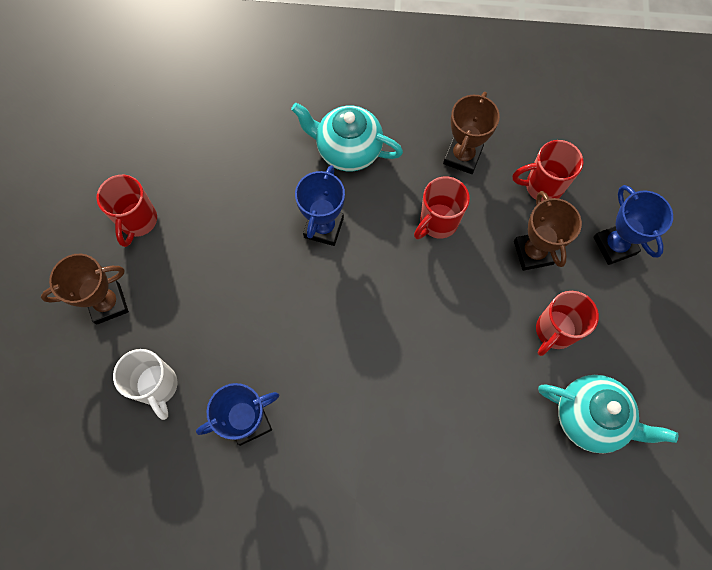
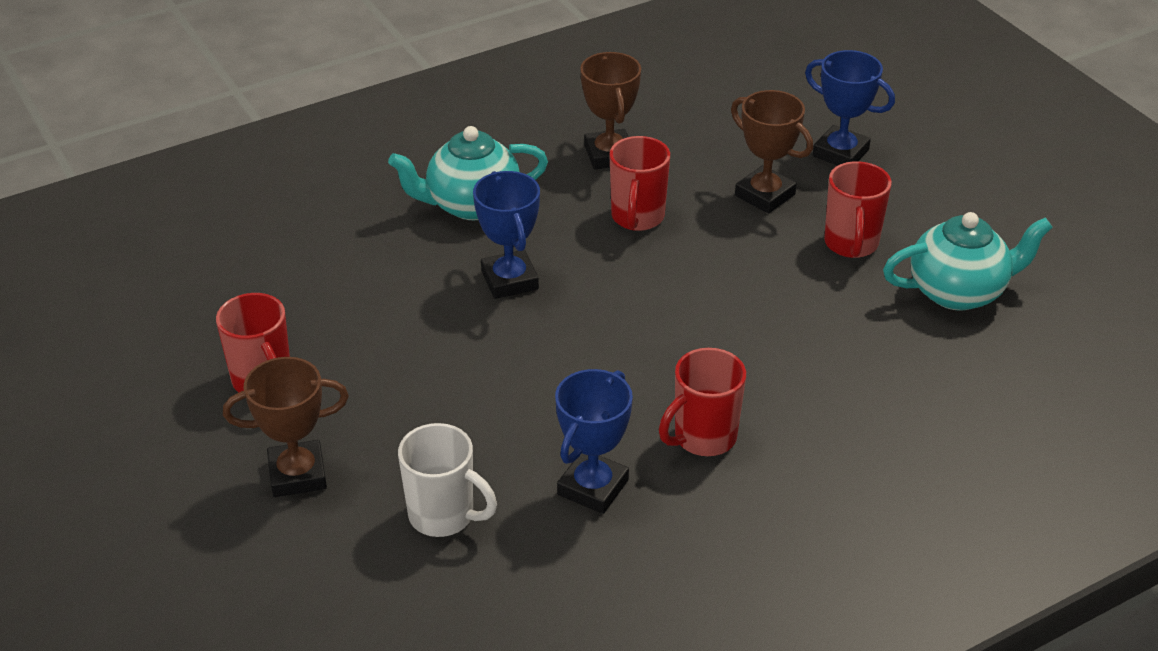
camera: 35 degrees left, 30 degrees down
(108, 303) = (297, 474): brown trophy -> brown trophy turned 45 degrees clockwise
(542, 186) = (719, 141): red mug -> red mug (703, 438)

